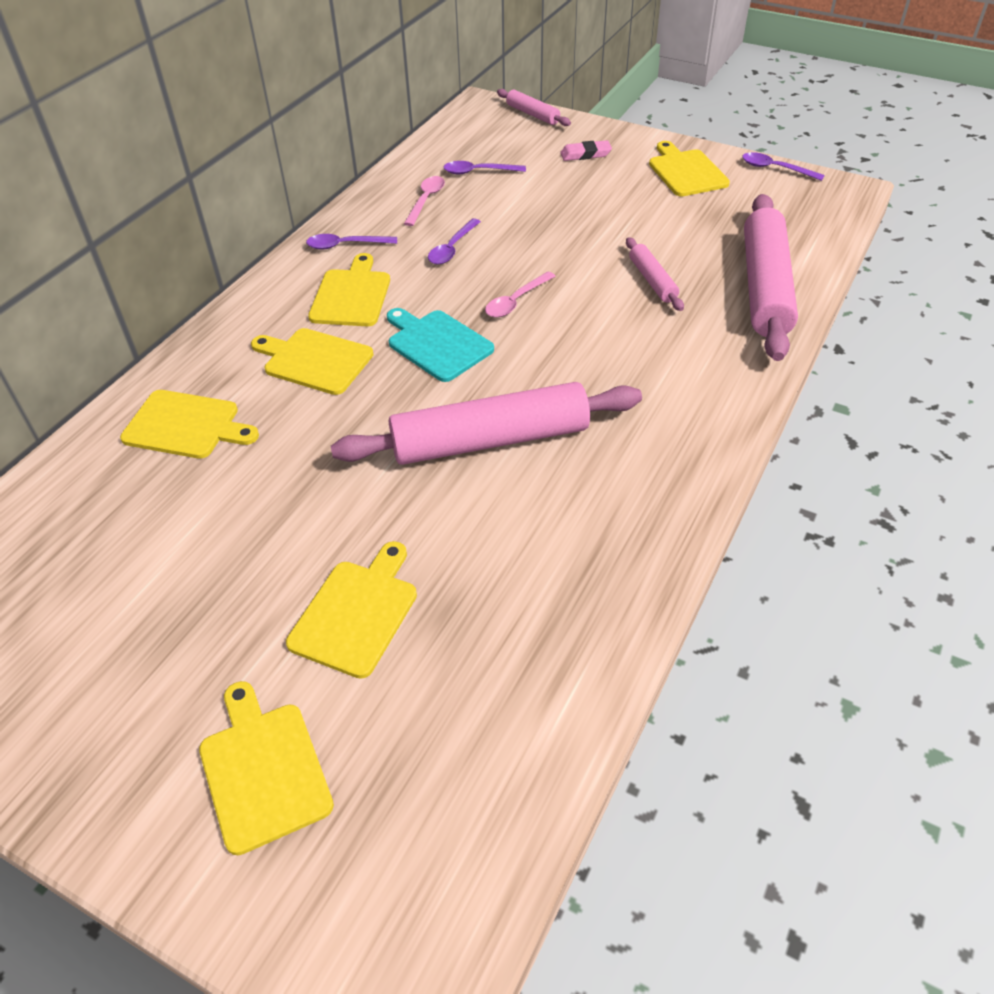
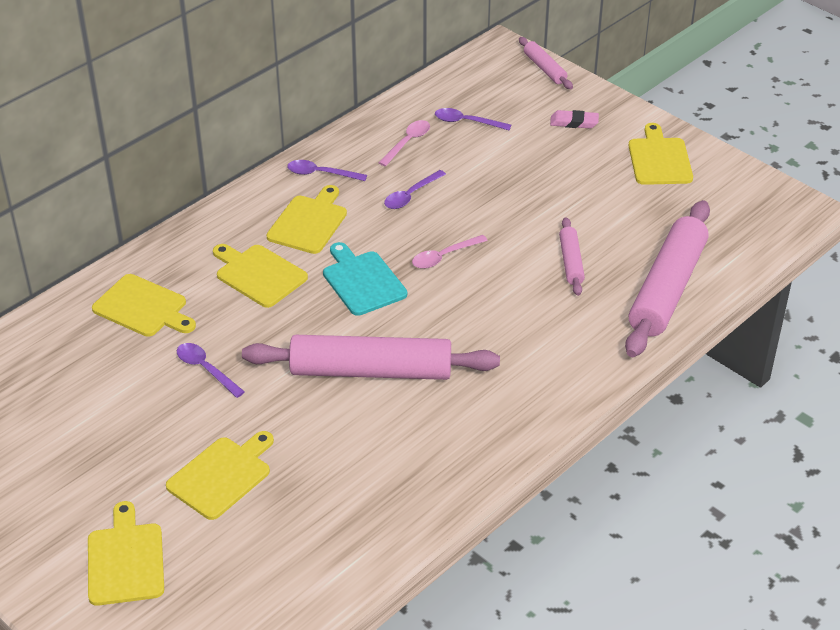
camera: 15 degrees right, 5 degrees down
(775, 169) = (746, 173): purple spoon -> purple spoon (205, 369)

